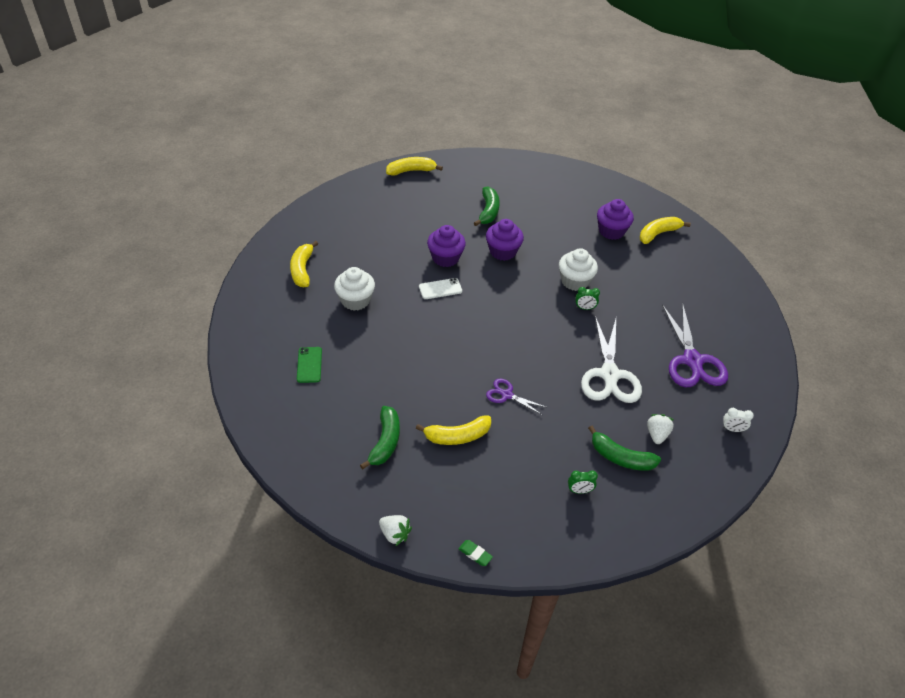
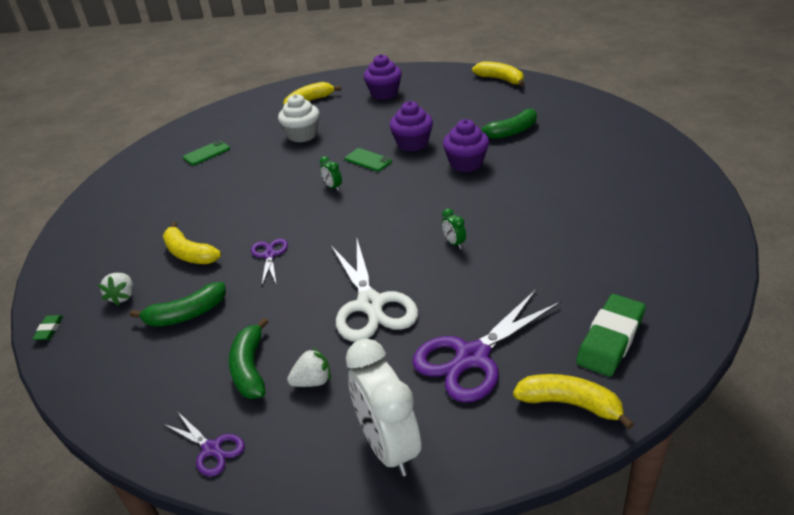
camera: 60 degrees right, 10 degrees down
(385, 442) = (151, 223): green banana -> green banana (186, 314)
(395, 534) = (48, 276): white strawberry -> white strawberry (122, 296)
(440, 289) = (368, 160): white phone -> green phone
(575, 281) = (486, 219): white cupcake -> none
(579, 491) = (176, 359): green clock -> green clock (333, 187)
(610, 375) = (371, 304): white scissors -> white scissors turned 75 degrees counterclockwise
(611, 231) = (606, 204): purple cupcake -> purple cupcake (384, 93)
(658, 234) = (660, 234): yellow banana -> yellow banana (570, 404)
(678, 505) = (212, 449): none -> purple scissors
(722, 306) = (610, 339): none -> green eraser
(732, 429) = (388, 447): white clock -> white clock, size x2.44

